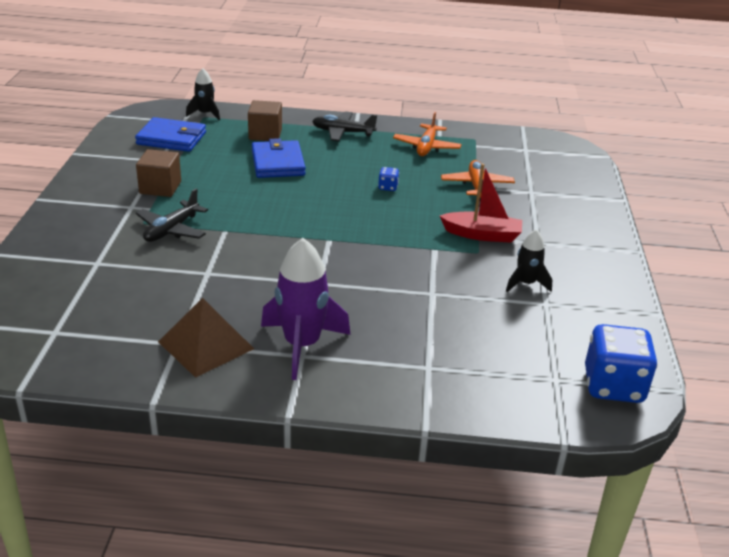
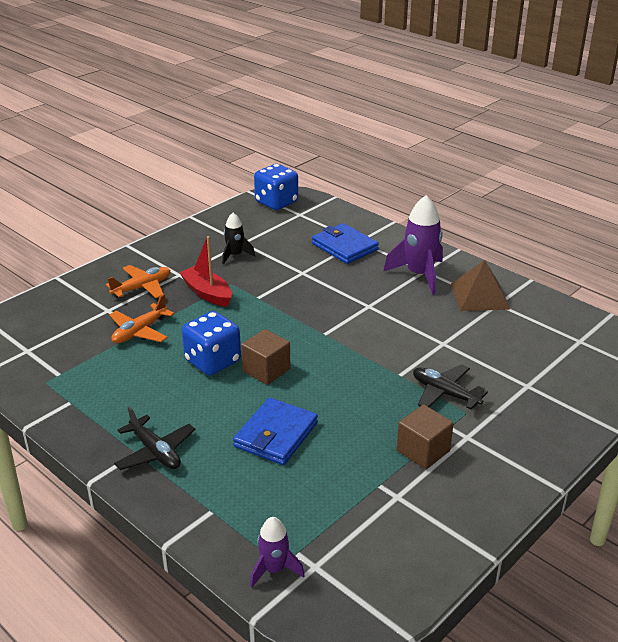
camera: 140 degrees left, 0 degrees up
(171, 138) = (356, 532): blue wallet -> blue wallet (344, 247)
(171, 230) = (445, 393): black plane -> black plane turned 120 degrees counterclockwise
(205, 114) = (274, 569): black rocket -> purple rocket
(265, 134) = (241, 489): brown cube -> brown cube (266, 370)
(388, 187) = (213, 361): blue dice -> blue dice, size x2.29
(426, 147) = (106, 392): orange plane -> orange plane (142, 288)

